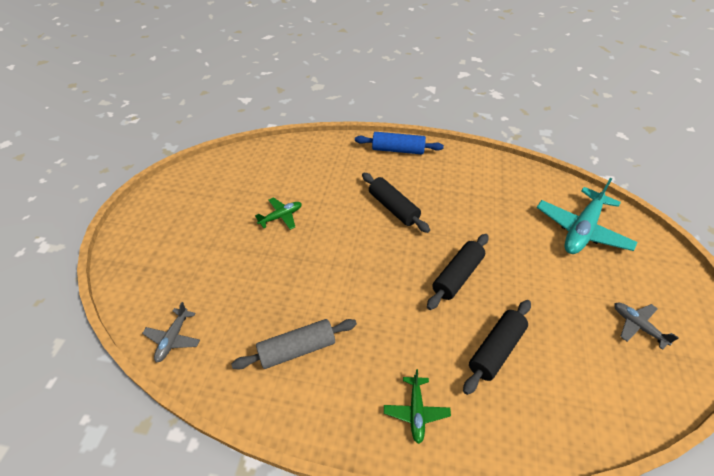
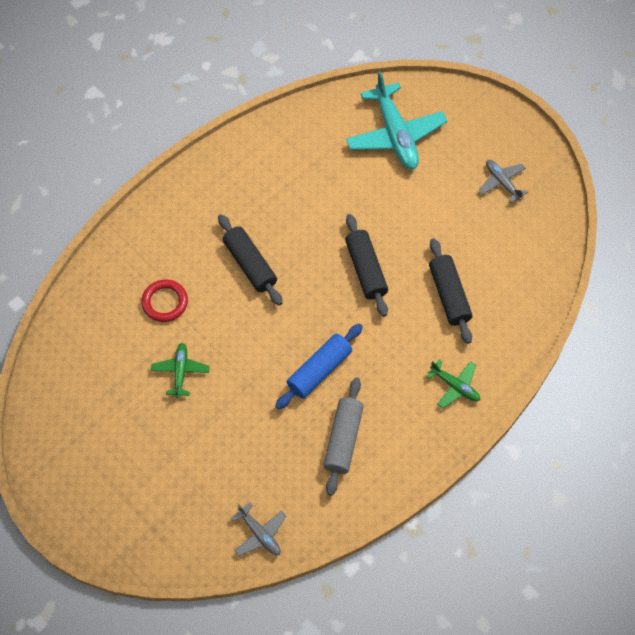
camera: 55 degrees left, 15 degrees up
(326, 182) = (165, 302): none -> red ring
(393, 208) = (250, 264): black rolling pin -> black rolling pin turned 60 degrees clockwise
(398, 150) = (172, 203): blue rolling pin -> blue rolling pin (319, 370)
(637, 326) = (502, 182): grey plane -> grey plane turned 60 degrees clockwise

